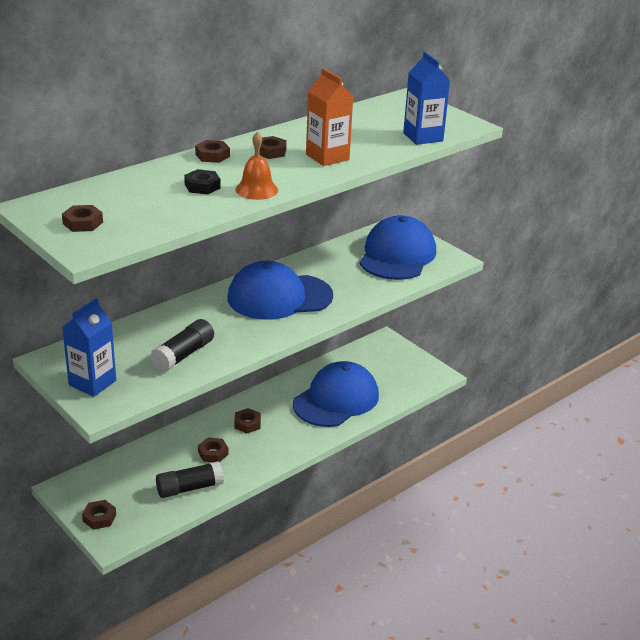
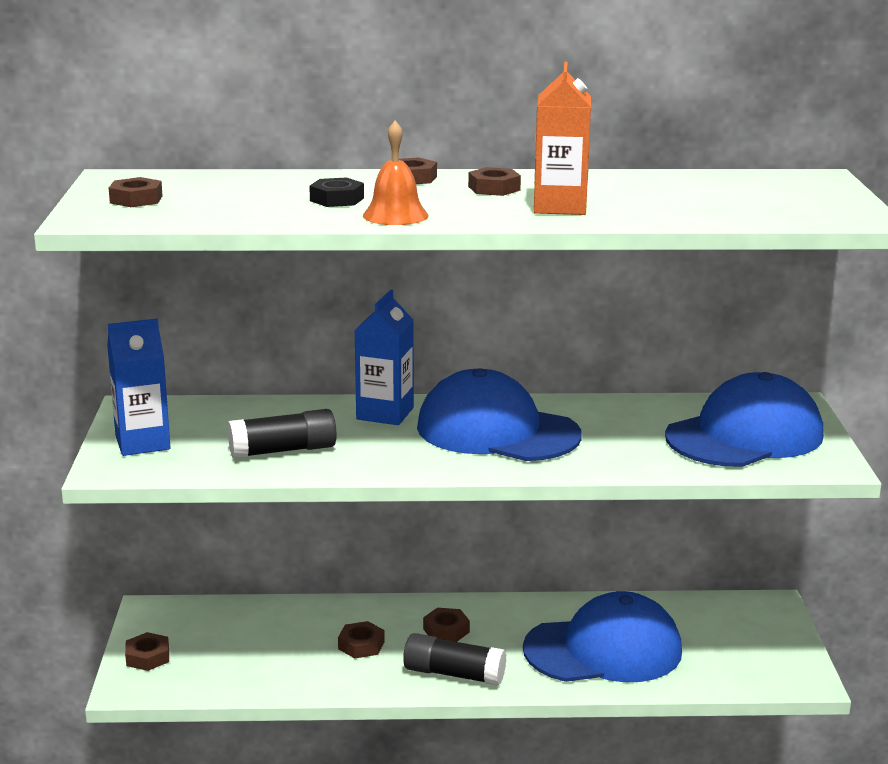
camera: 40 degrees right, 10 degrees down
(189, 488) = (284, 671): black glue stick -> black glue stick (453, 674)
(423, 137) = (751, 216): blue carton -> blue carton (385, 413)

